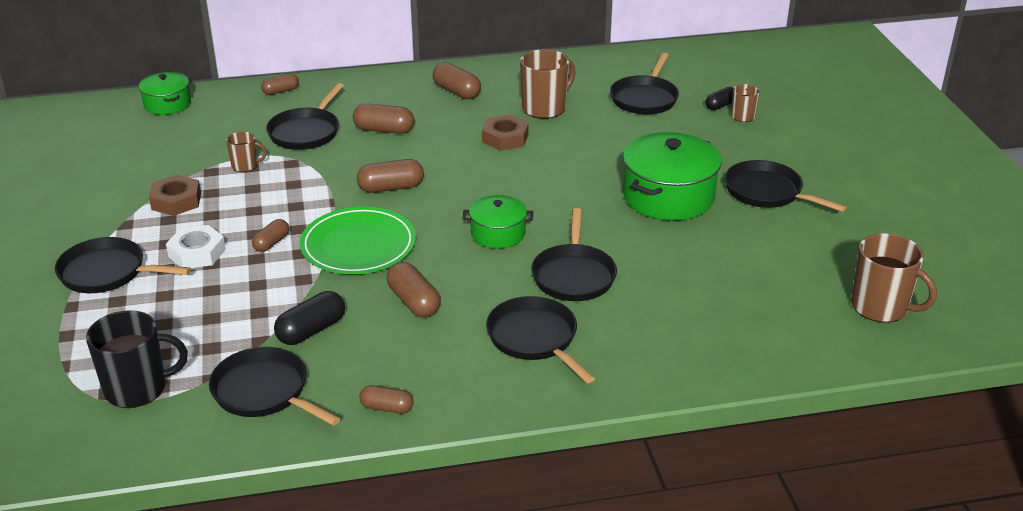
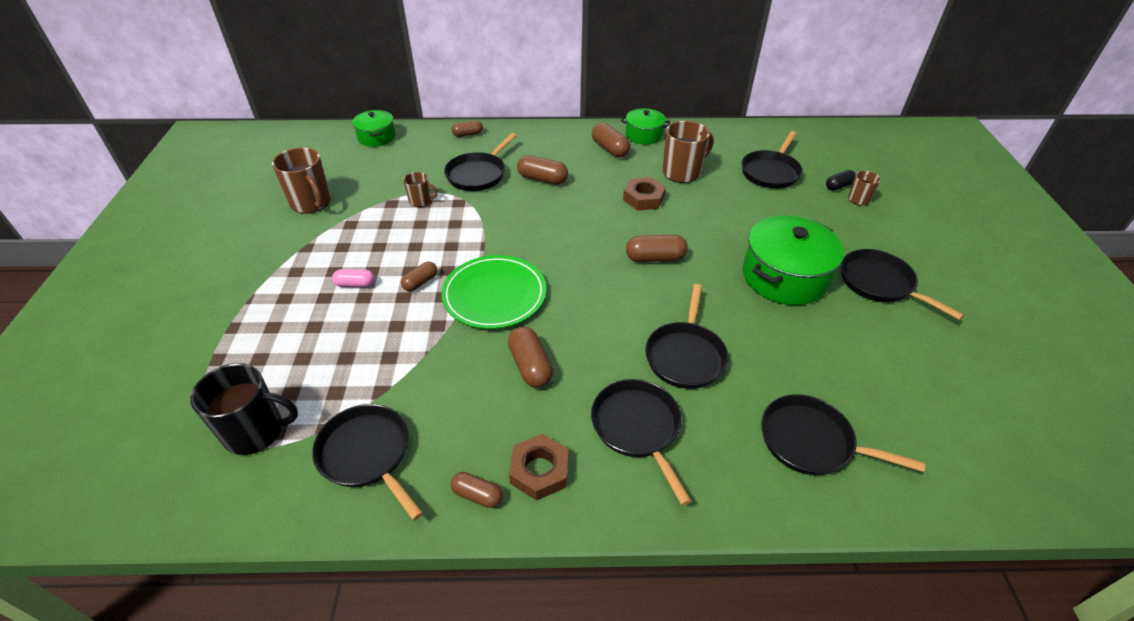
camera: 10 degrees right, 10 degrees up
(107, 273) = (275, 295): black pan -> black pan (811, 442)
(176, 201) = (355, 229): brown nut -> brown nut (539, 471)
(197, 253) = (355, 284): white nut -> pink capsule
(311, 330) = (430, 386): black capsule -> none
(391, 188) = (536, 237): brown capsule -> brown capsule (655, 258)
(498, 233) = (621, 298): green pot -> green pot (644, 135)
(881, 307) = (999, 441): brown mug -> brown mug (311, 203)

